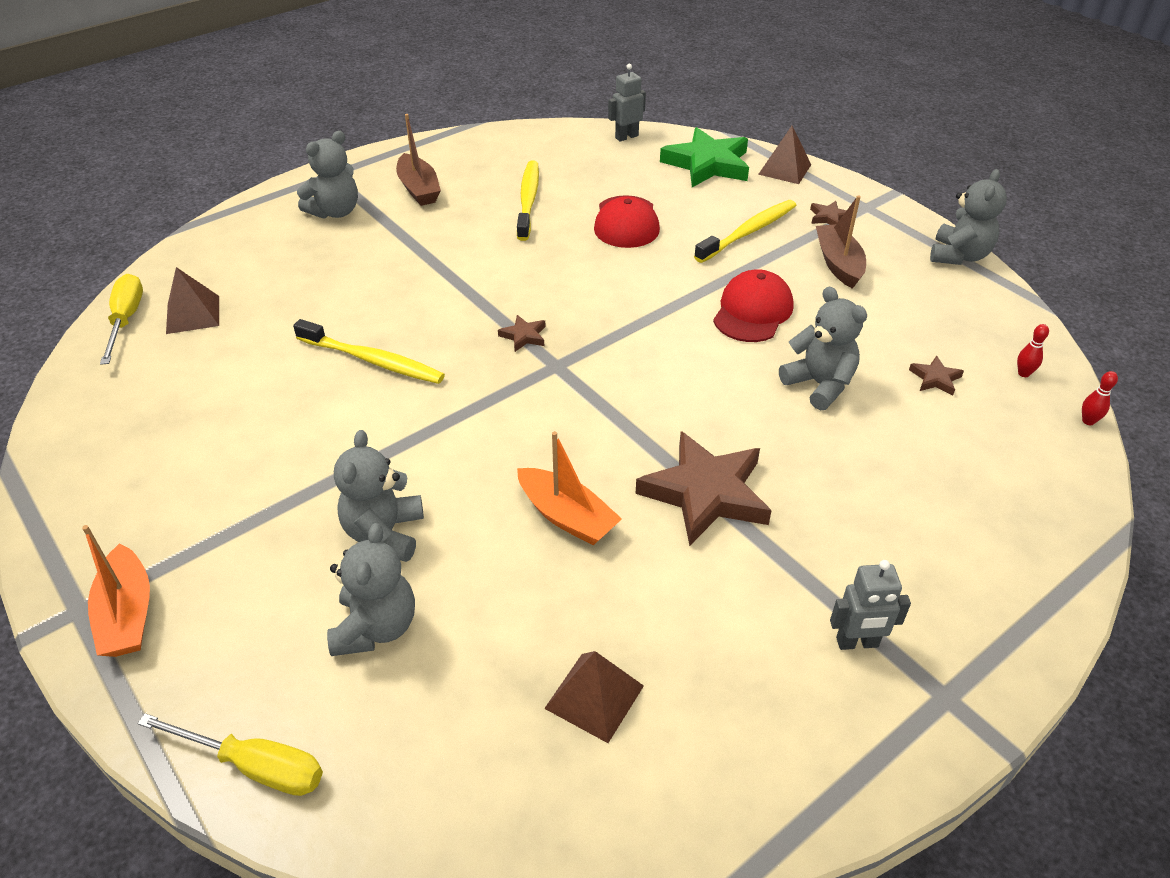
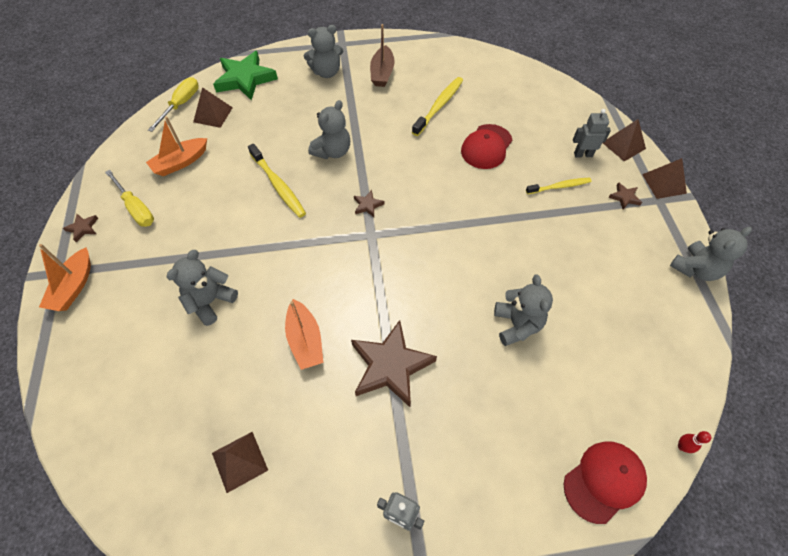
camera: 30 degrees right, 15 degrees up
(187, 389) = (181, 162): none -> orange boat
(255, 766) = (70, 404): yellow screwdriver -> yellow screwdriver (136, 208)
(376, 627) = (169, 356): grey teddy bear -> grey teddy bear (332, 151)
(626, 137) = (535, 79): grey robot -> grey robot (583, 154)
(707, 164) = (573, 121): green star -> green star (245, 79)
(748, 232) = (559, 186): yellow toothbrush -> yellow toothbrush, size x0.67
(753, 311) = (516, 249): red cap -> red cap (604, 481)
(838, 264) = (602, 237): brown boat -> none
(859, 190) = (664, 183): none -> brown pyramid
(935, 379) = (598, 358): brown star -> brown star (83, 228)
(1023, 373) = (665, 385): red bowling pin -> none

